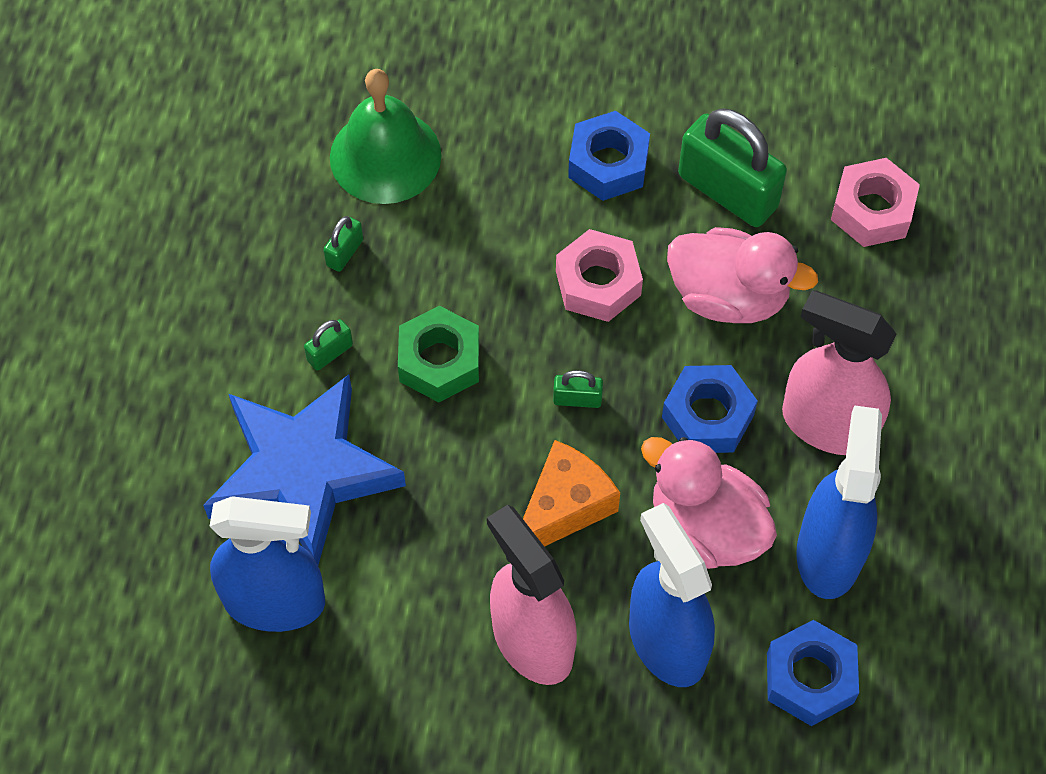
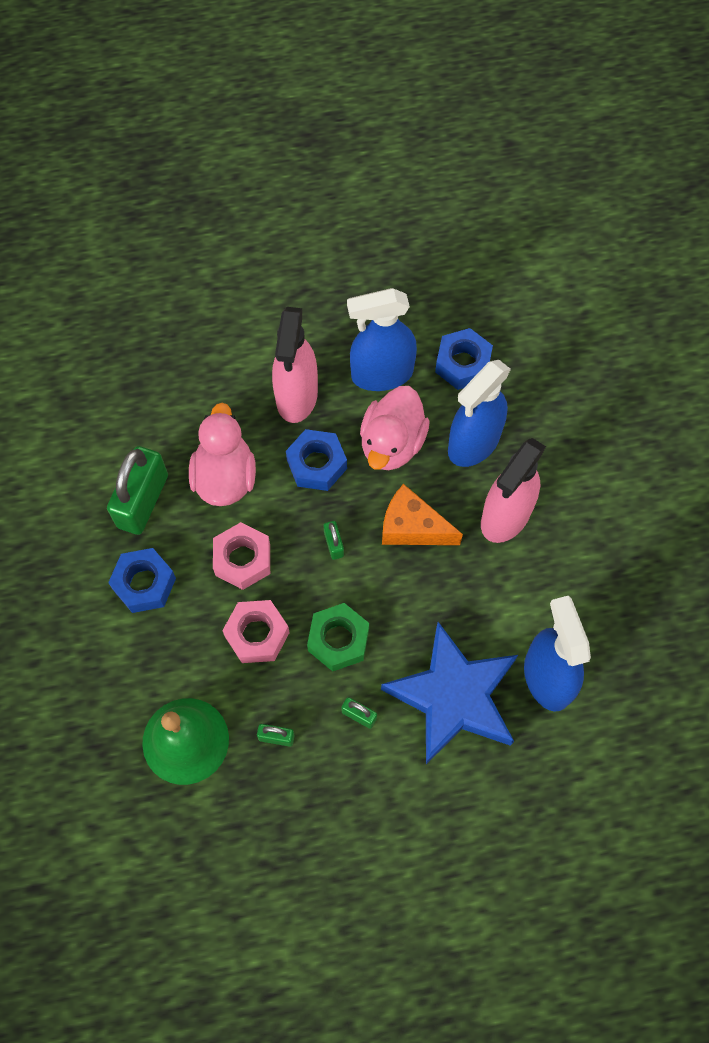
camera: 110 degrees left, 5 degrees up
(872, 210) = (130, 411): pink nut -> pink nut (257, 634)

